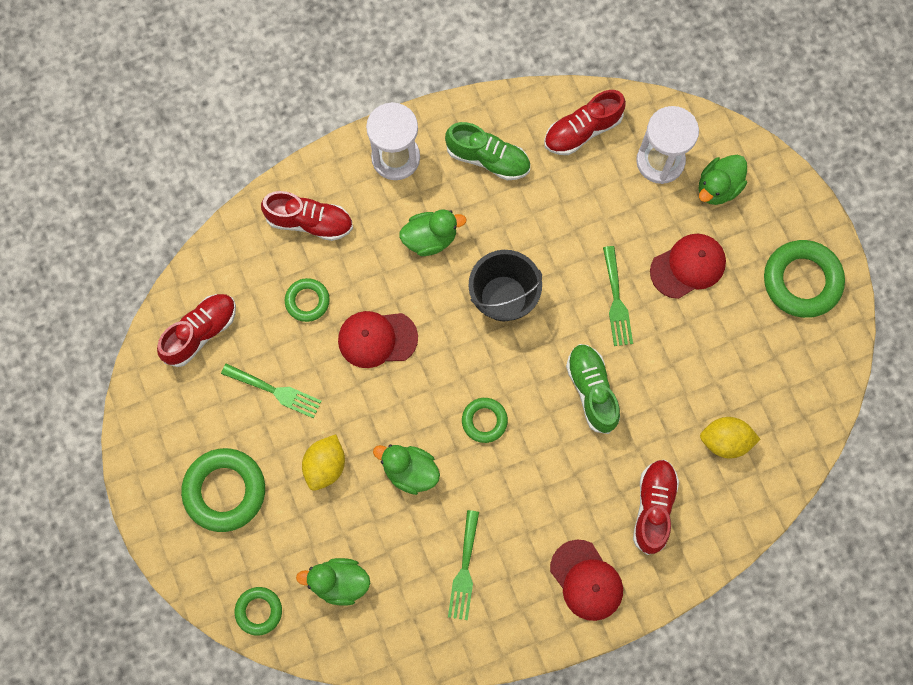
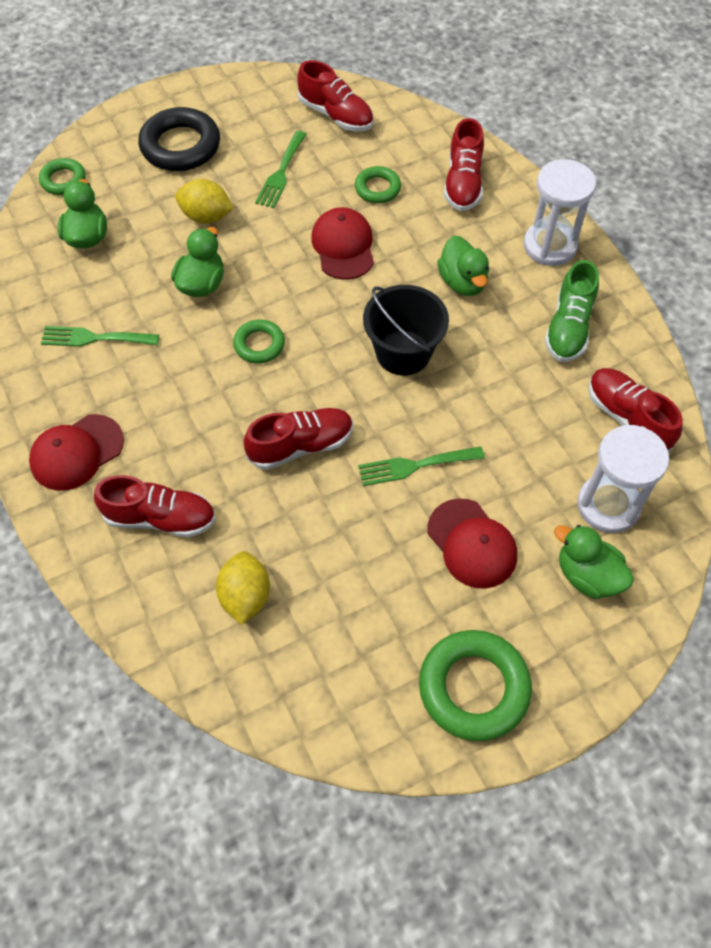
camera: 85 degrees right, 15 degrees down
(225, 491) = (180, 146): green ring -> black ring
(592, 391) = (301, 446): green shoe -> red shoe

